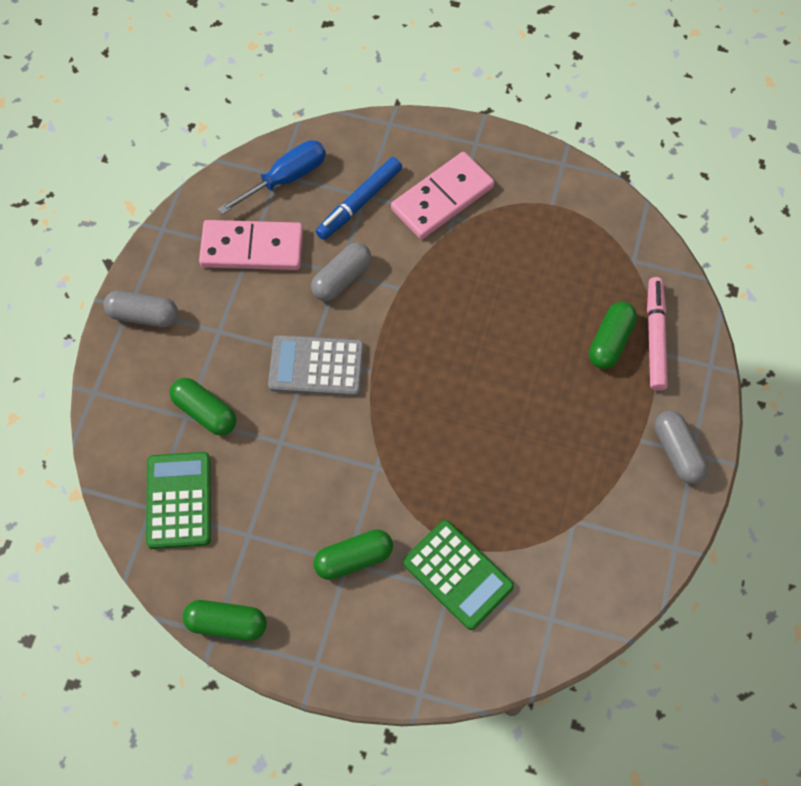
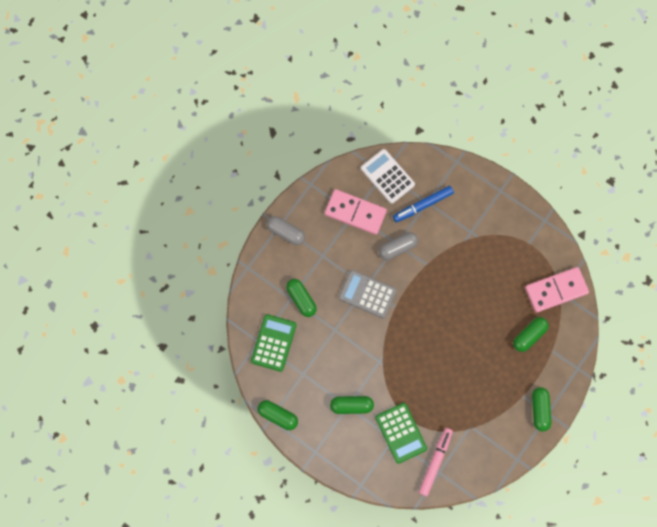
camera: 20 degrees right, 10 degrees up
(286, 178) = (387, 176): blue screwdriver -> white calculator
(442, 198) = (469, 218): pink domino -> pink domino (556, 290)
(655, 337) = (554, 341): pink marker -> pink marker (435, 462)
(677, 452) = (539, 409): grey capsule -> green capsule

